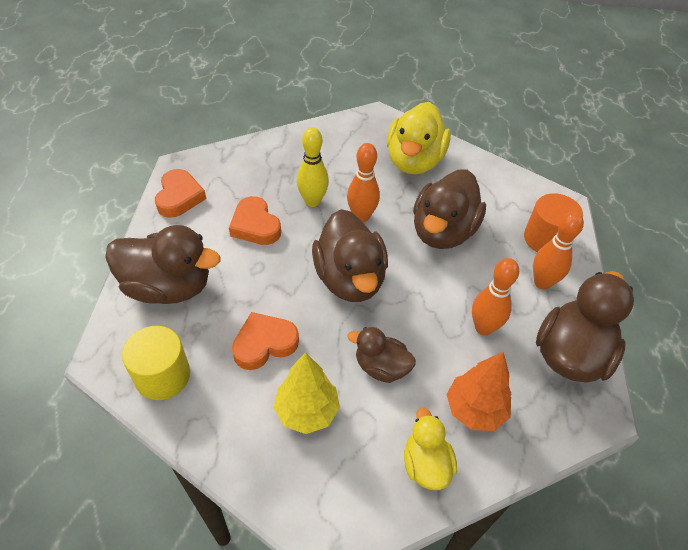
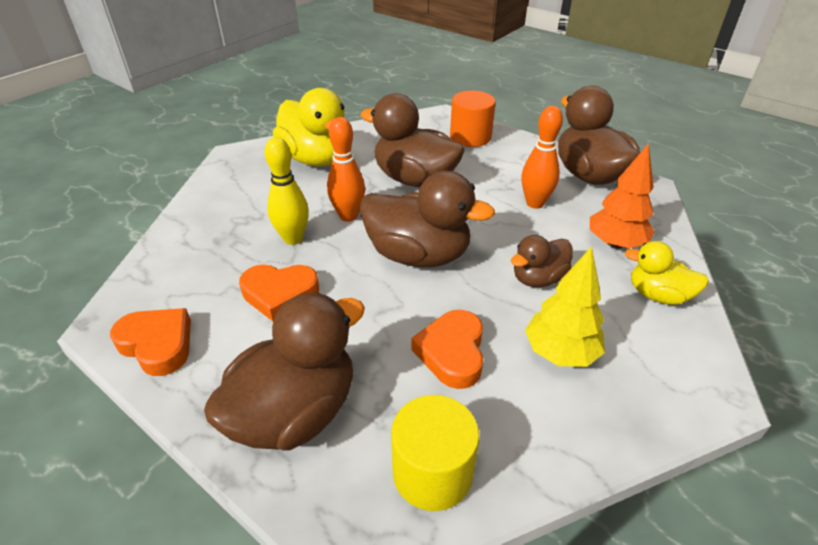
camera: 55 degrees left, 10 degrees down
(443, 232) = (415, 179): brown duck -> brown duck turned 150 degrees clockwise
(542, 282) = (511, 157): orange bowling pin -> none

